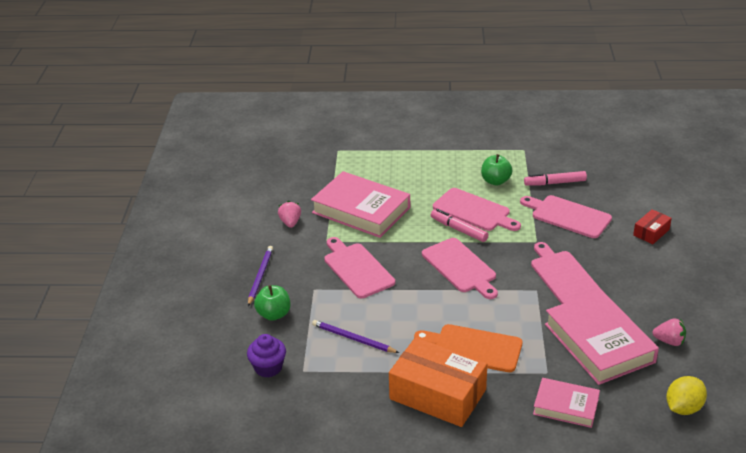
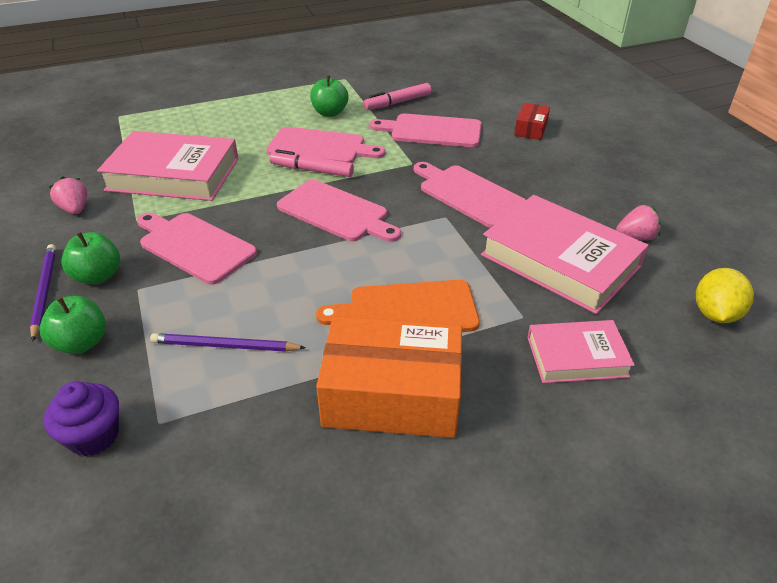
camera: 25 degrees left, 5 degrees up
(293, 274) = (98, 276): none -> green apple

